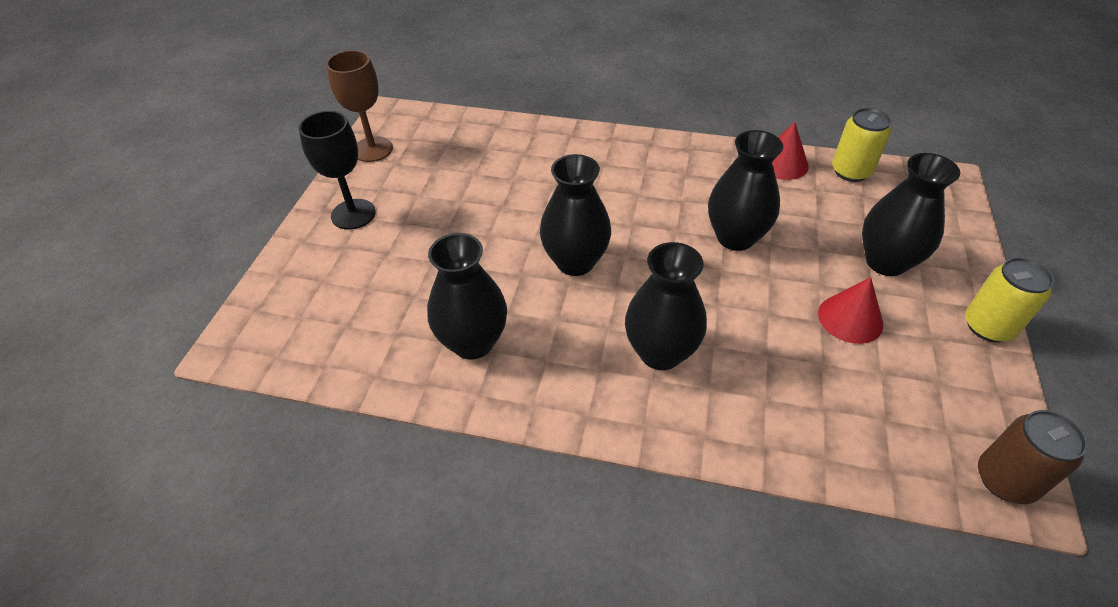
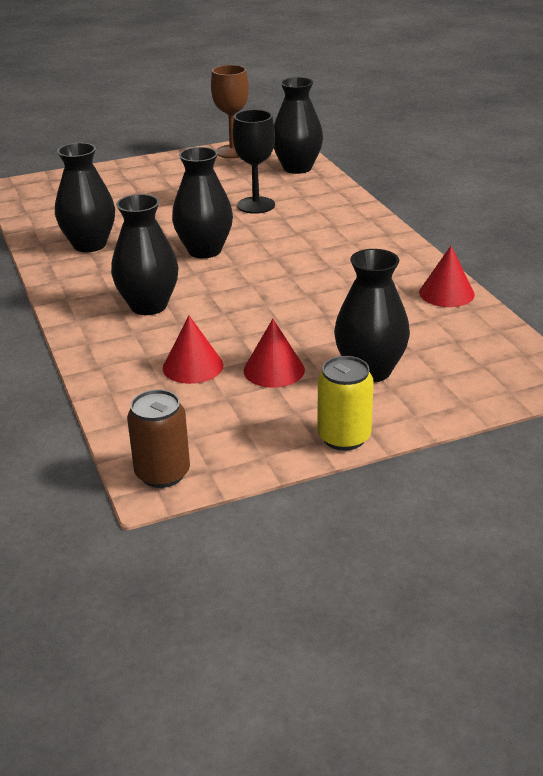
camera: 55 degrees right, 15 degrees down
(353, 214) = (160, 171): black goblet -> black goblet (256, 205)
(735, 237) = (312, 299): black vase -> black vase (297, 168)
(810, 371) = (193, 366): none -> red cone
(851, 171) = (485, 327): yellow can -> none

